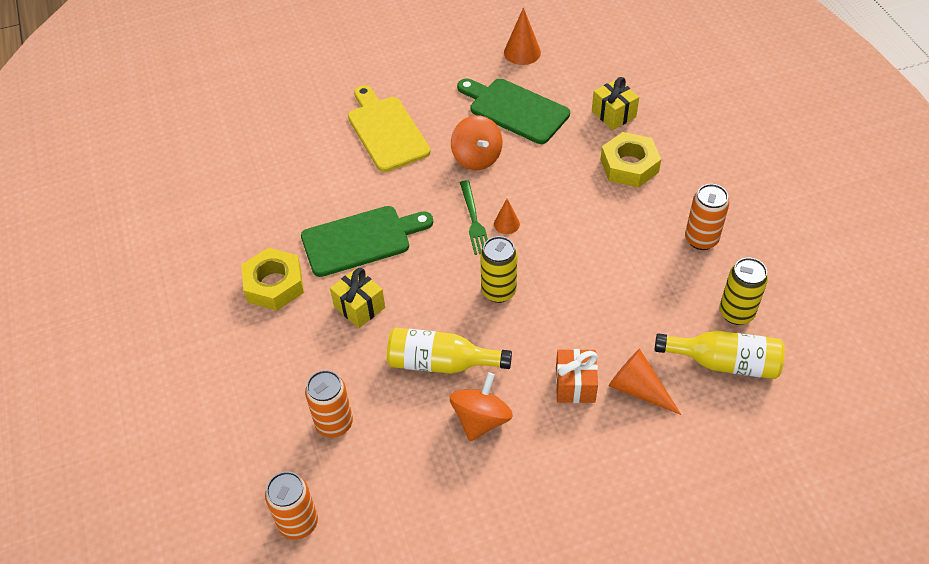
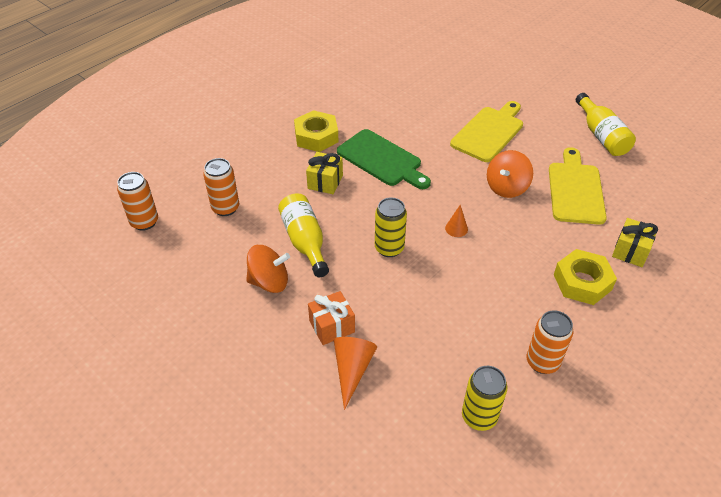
camera: 60 degrees right, 5 degrees down
(474, 220) = (445, 209): green fork -> none
(515, 109) = (575, 190): green cutting board -> yellow cutting board
(522, 52) = (640, 171): orange cone -> none
(724, 362) = (417, 425): yellow bottle -> yellow bottle (601, 135)

